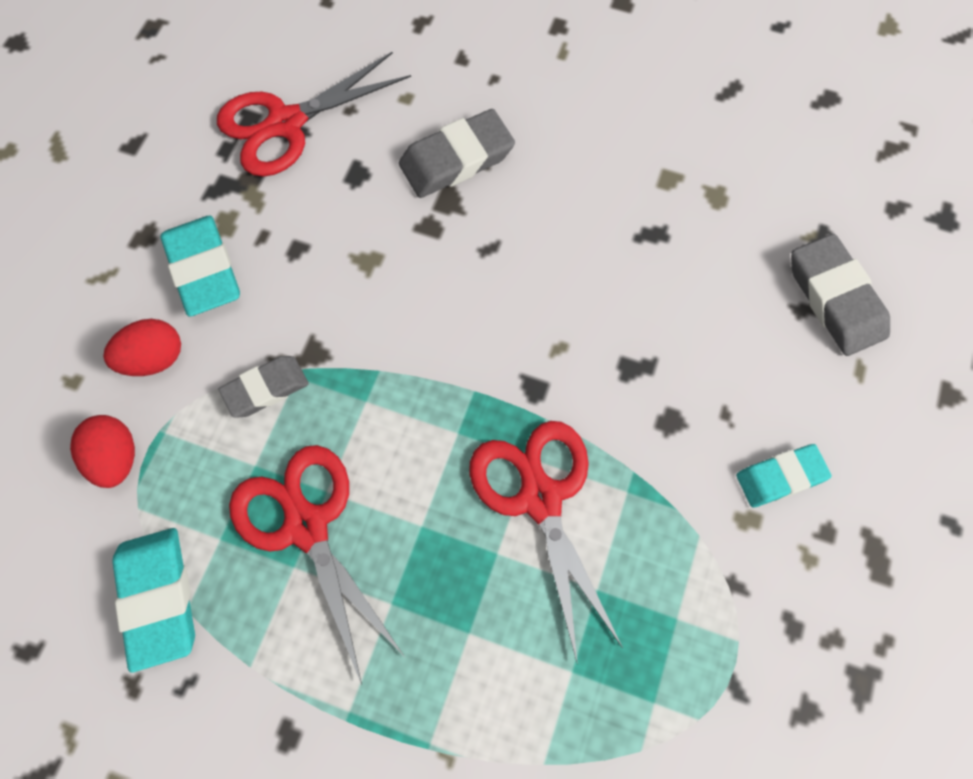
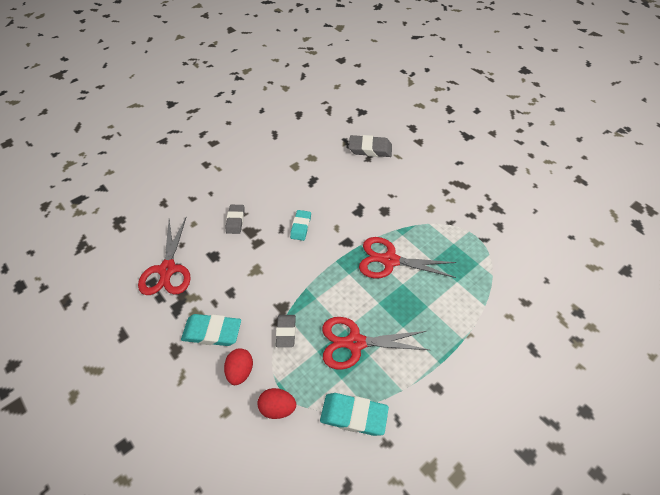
camera: 60 degrees left, 15 degrees down
(456, 159) = (235, 221): grey eraser -> grey eraser, size x0.66
(780, 477) = (421, 193): turquoise eraser -> turquoise eraser (301, 227)

